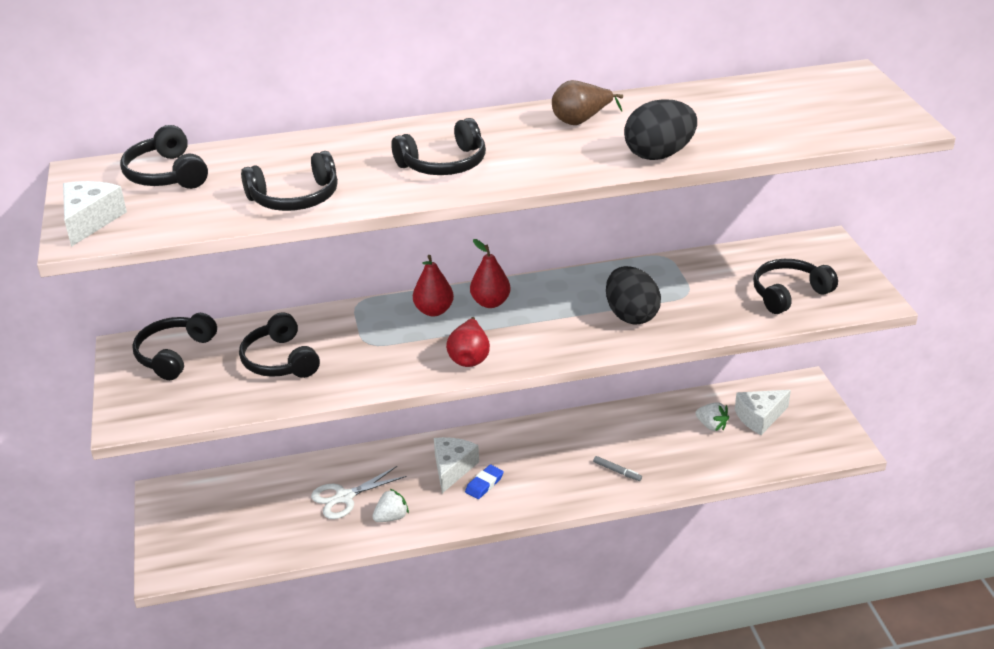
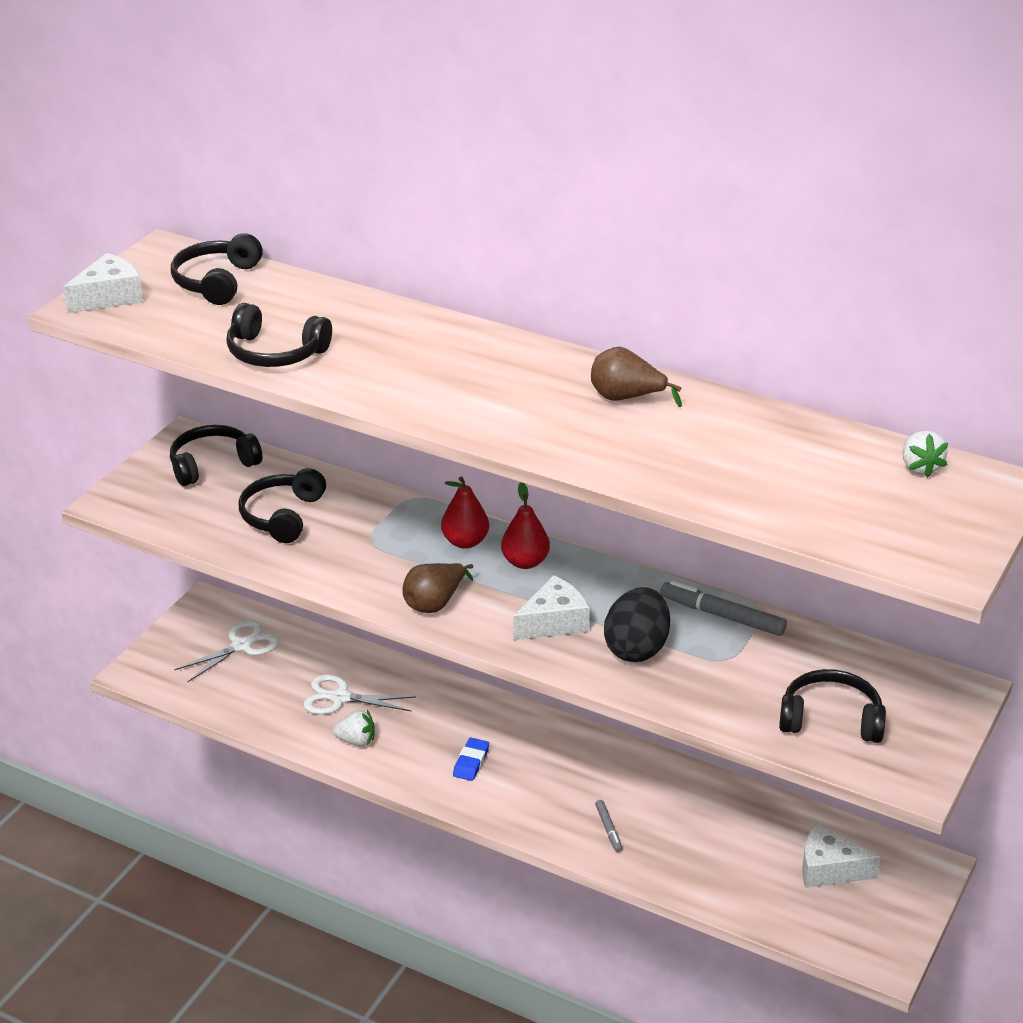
camera: 40 degrees right, 0 degrees up
(227, 506) = (241, 646): none -> white scissors
(444, 164) = (437, 381): black headphones -> none
(452, 468) = (461, 730): white cheese -> white cheese (554, 622)
(469, 357) = (435, 603): red pear -> brown pear
(484, 484) = (471, 762): blue eraser -> blue eraser turned 60 degrees counterclockwise
(650, 271) = (722, 616): none -> grey marker
(659, 155) = (638, 469): black egg -> none
(711, 426) = (764, 845): white strawberry -> white strawberry (920, 467)

